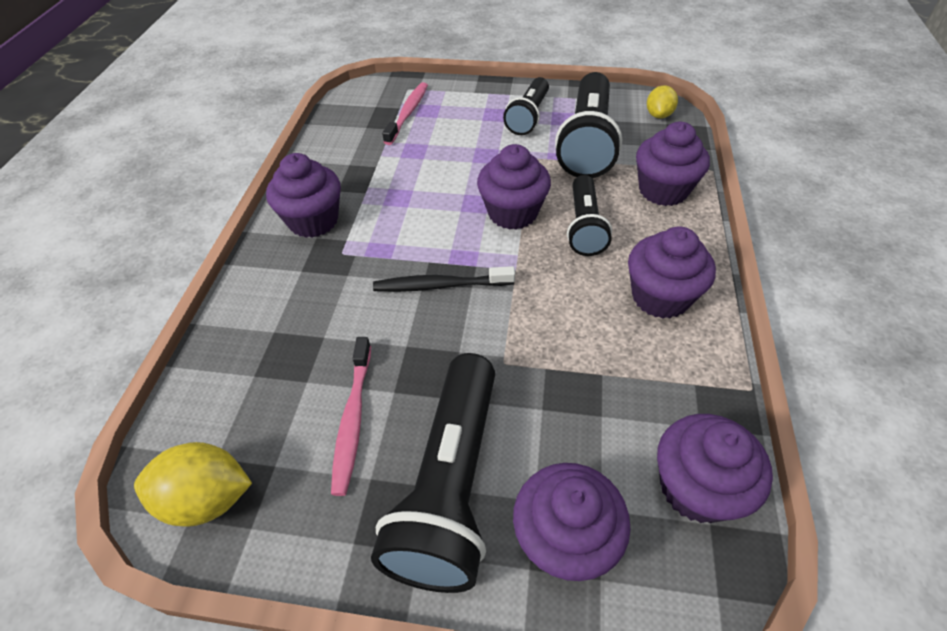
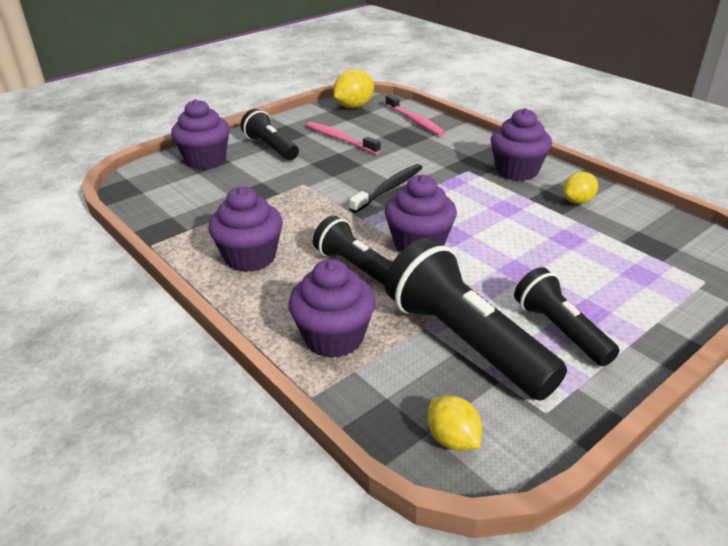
camera: 130 degrees right, 15 degrees down
(345, 166) = (577, 201): none -> yellow lemon
(408, 113) = (644, 260): pink toothbrush -> pink toothbrush (415, 121)
(451, 485) = (270, 147): black flashlight -> black flashlight, size x0.60
(696, 487) = (157, 197): purple cupcake -> none

